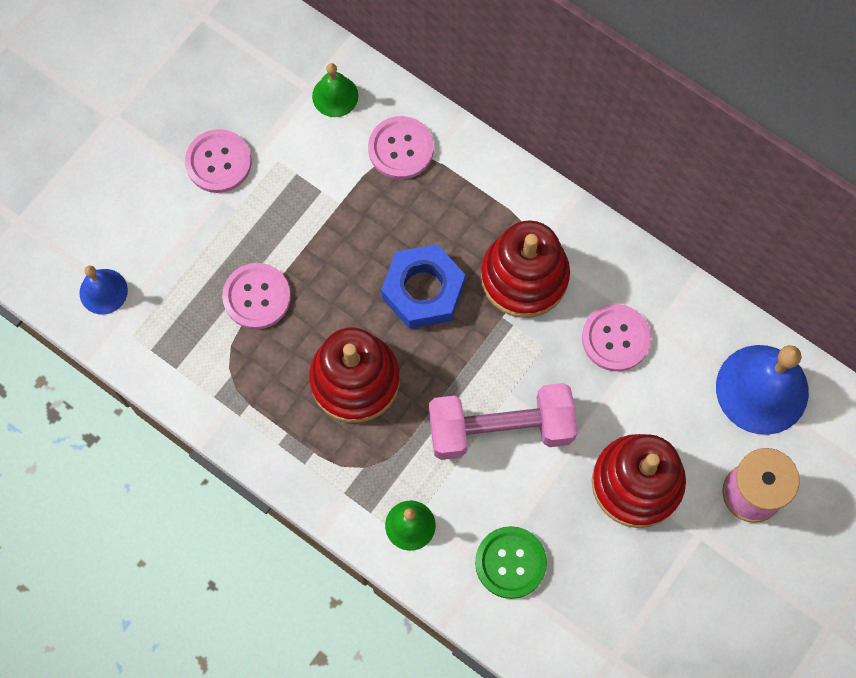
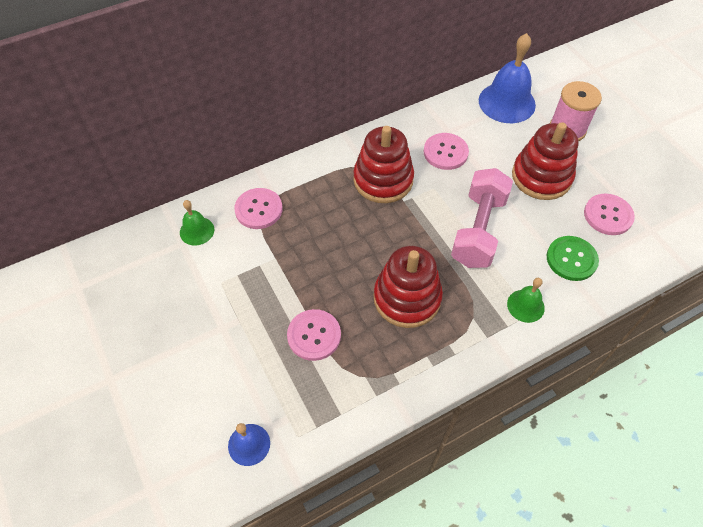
camera: 65 degrees left, 15 degrees down
(218, 162) = (196, 320): pink button -> pink button (608, 215)
(423, 290) = (363, 235): blue nut -> none

